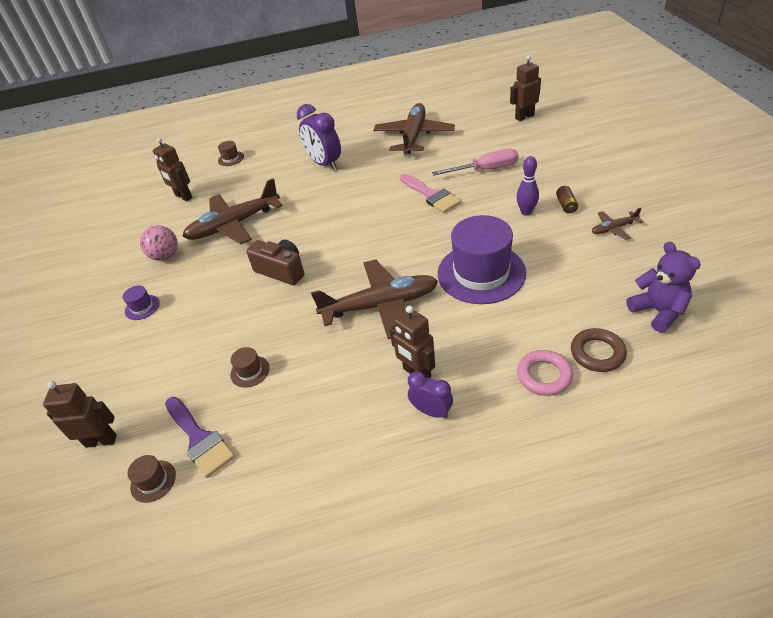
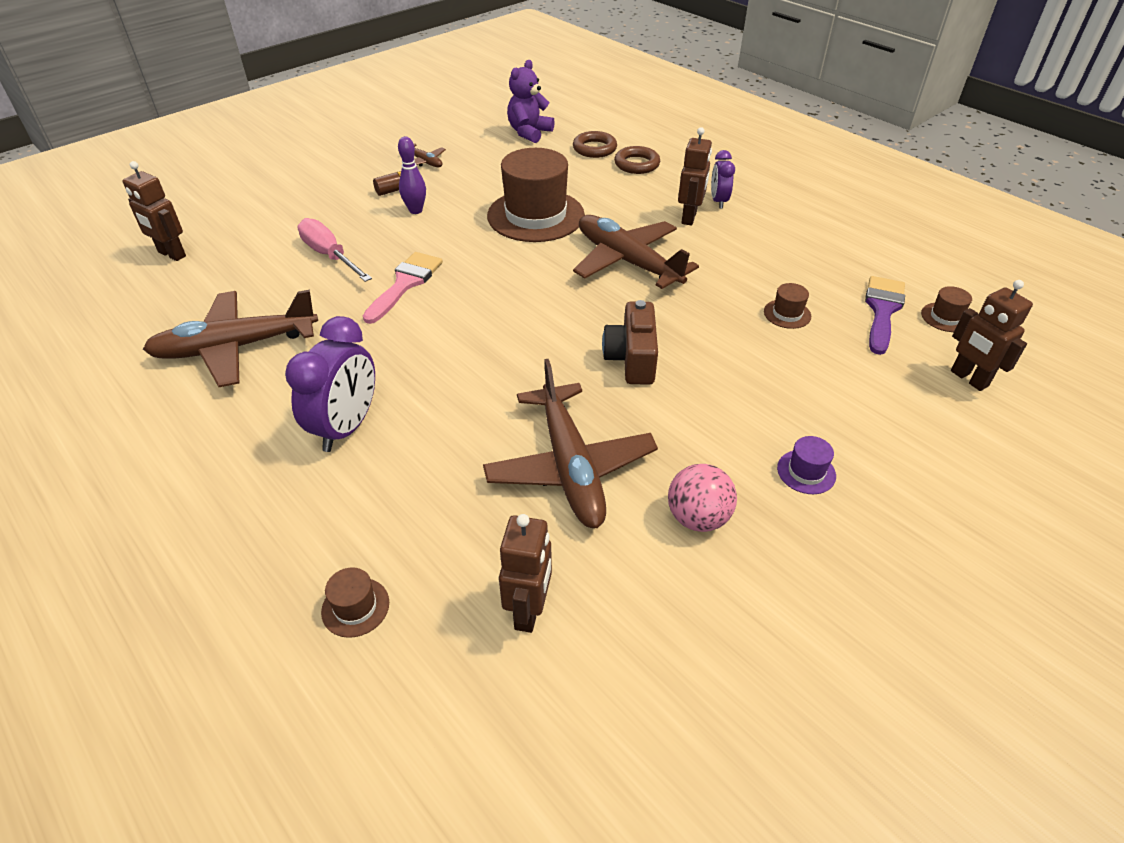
camera: 125 degrees left, 0 degrees up
(234, 225) = (570, 466): brown plane -> brown plane turned 45 degrees clockwise
(481, 273) = (535, 215): purple hat -> brown hat
(544, 375) = (636, 164): pink ring -> brown ring

